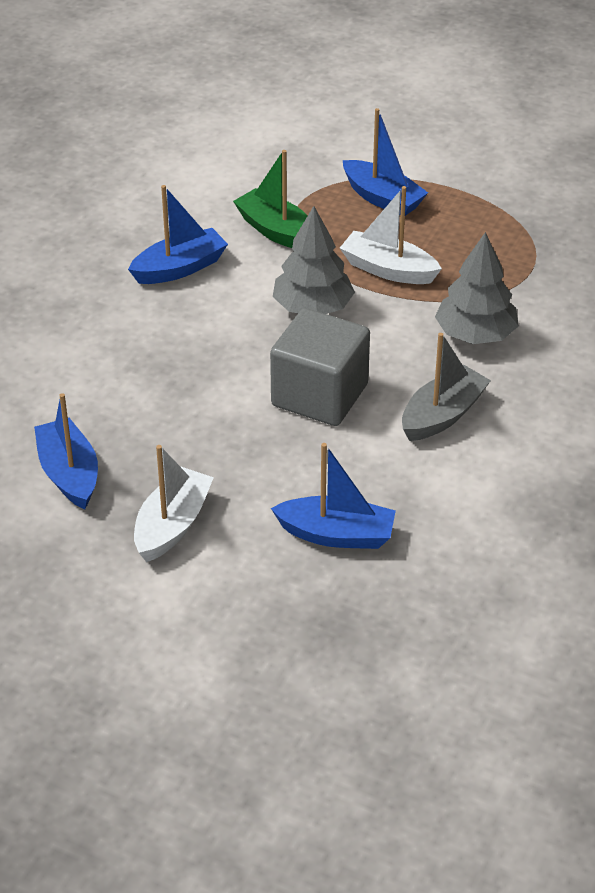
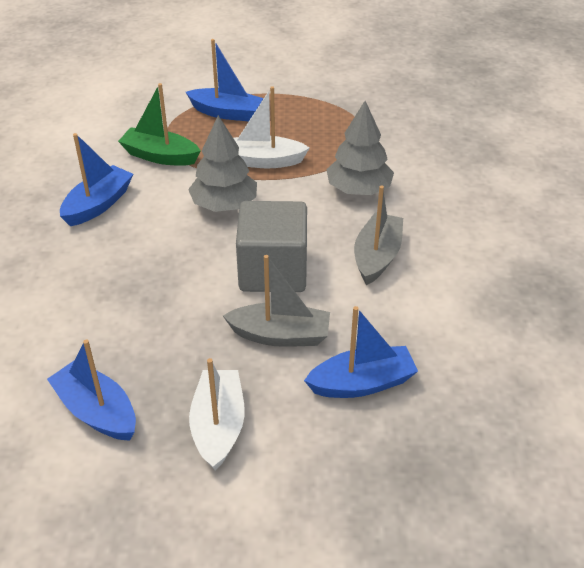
camera: 25 degrees left, 0 degrees up
(285, 462) = (280, 335): none -> grey boat

